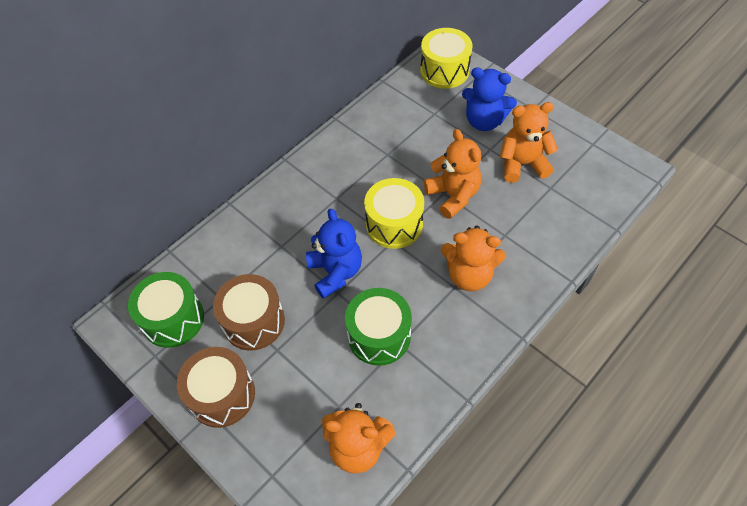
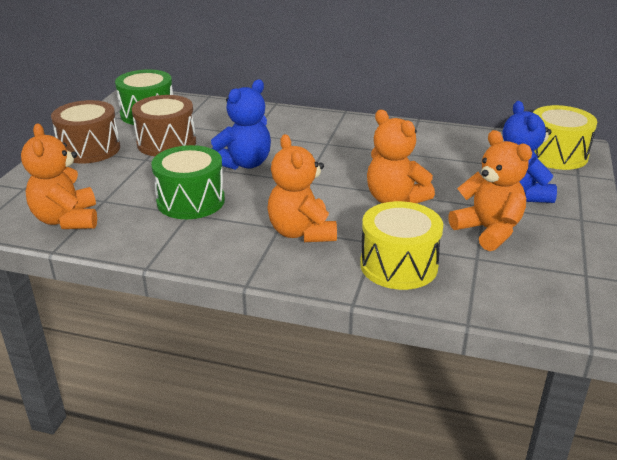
camera: 60 degrees right, 25 degrees down
(394, 224) = (325, 177): yellow drum -> yellow drum (398, 265)
(453, 195) = (395, 199): orange teddy bear -> orange teddy bear turned 105 degrees clockwise

